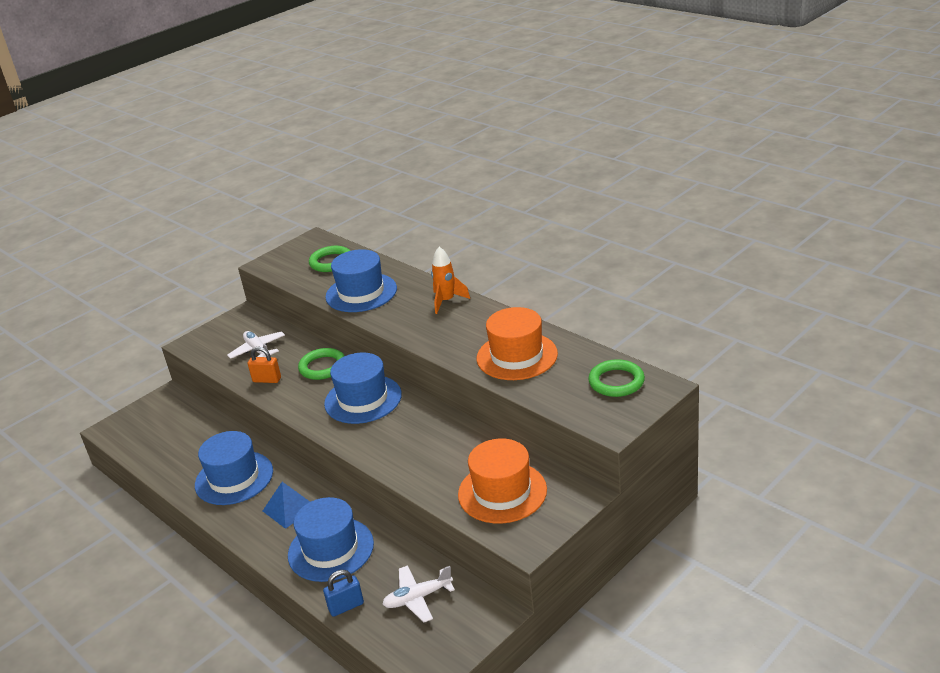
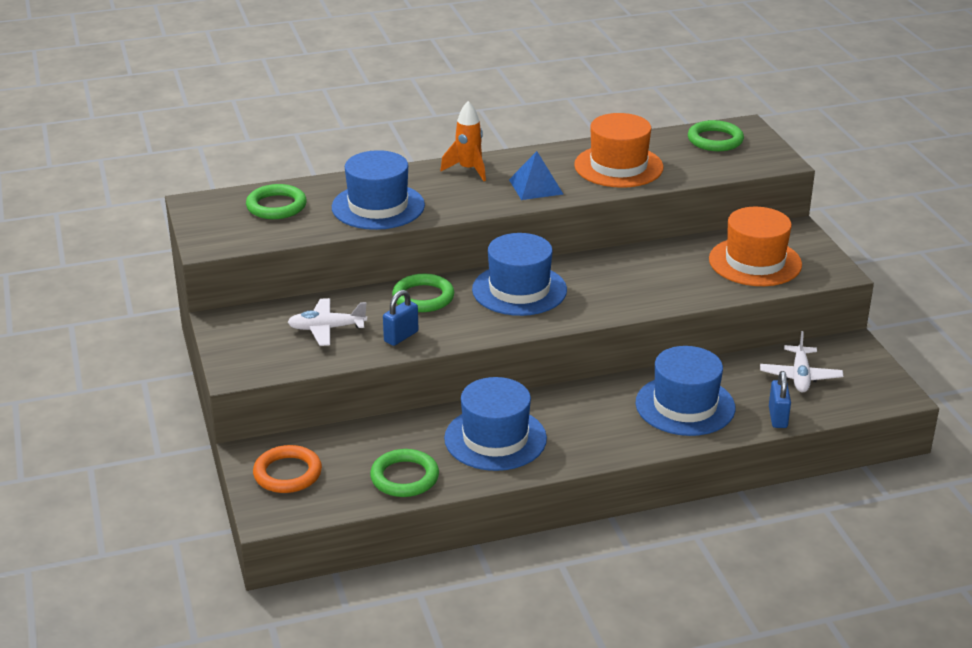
camera: 65 degrees left, 0 degrees up
(153, 416) = (287, 473): none -> orange ring
(170, 460) = (404, 477): none -> green ring
(267, 380) = (401, 336): orange padlock -> blue padlock
(289, 509) = (592, 415): blue pyramid -> blue pyramid (536, 187)

